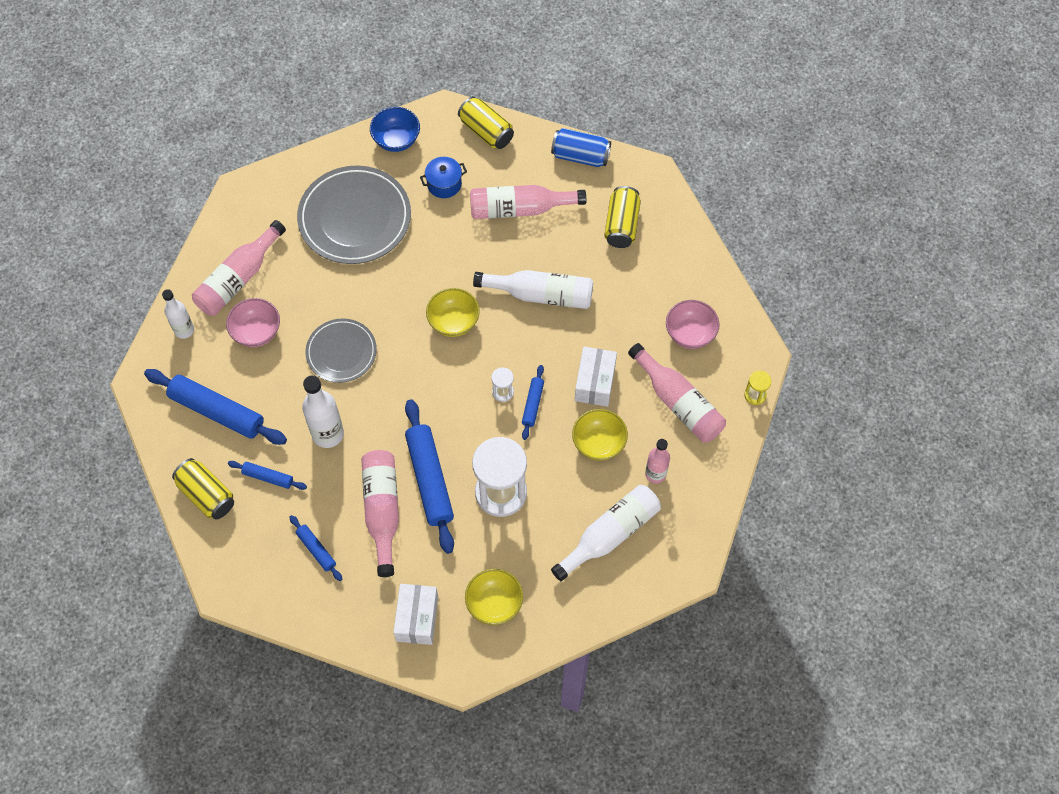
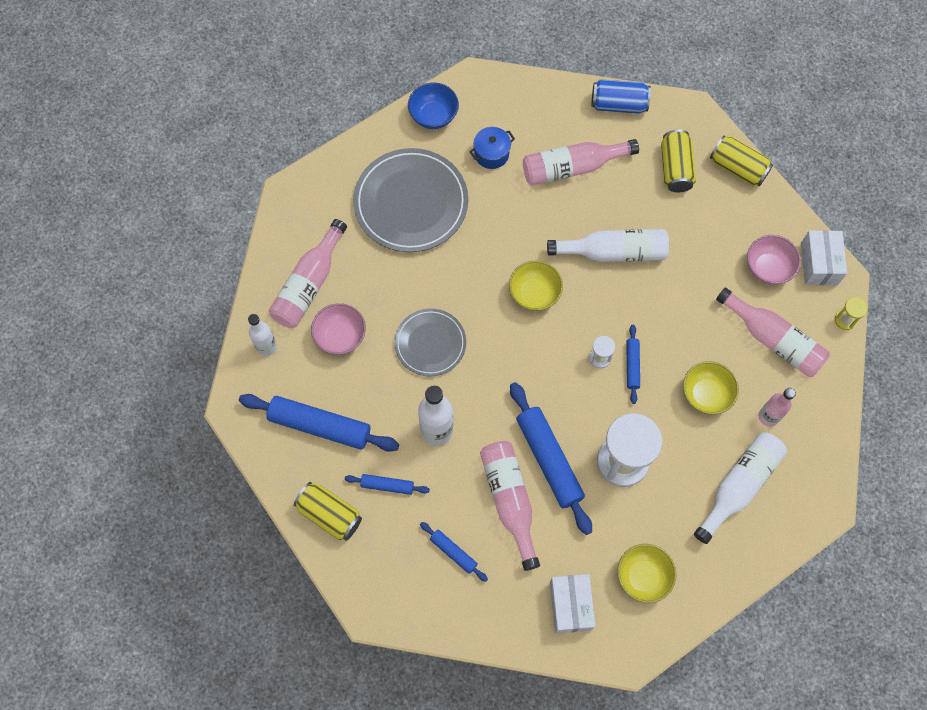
camera: 10 degrees left, 5 degrees up
(486, 131) = (520, 93): yellow can -> yellow can (738, 168)
(595, 383) = (687, 333): white box -> white box (819, 264)

